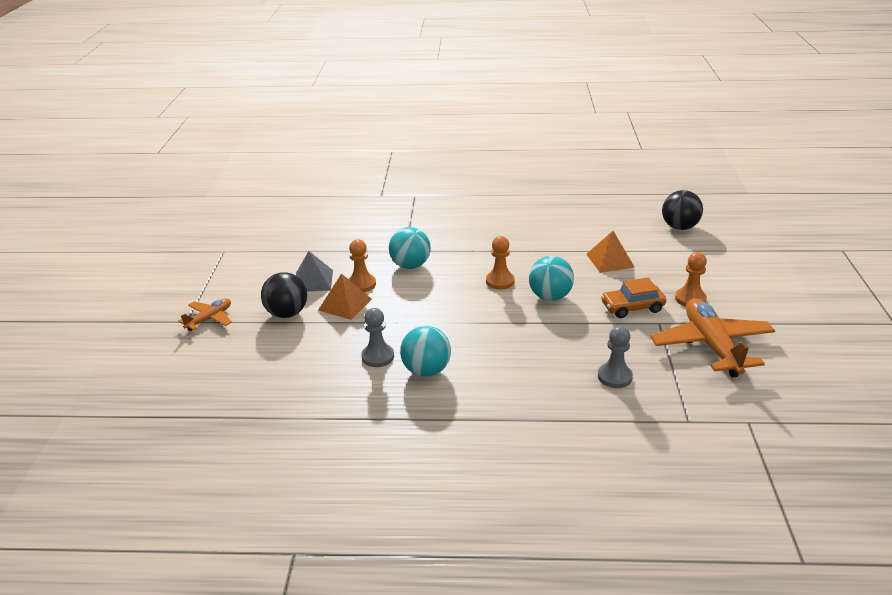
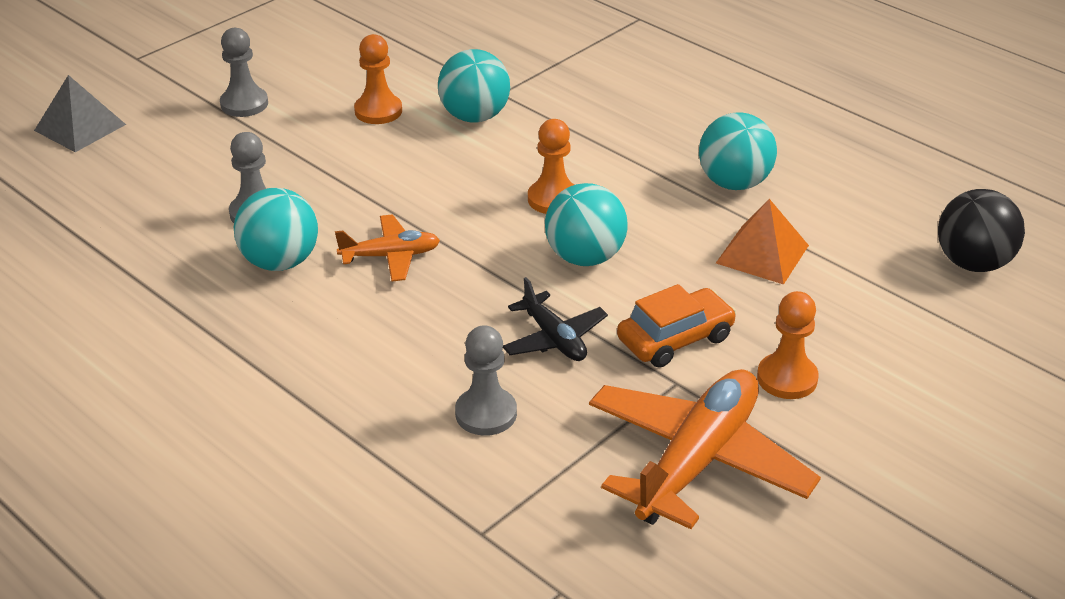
camera: 40 degrees right, 5 degrees up
(209, 319) = (161, 67): orange plane -> orange plane (390, 256)
(287, 313) = (244, 104): black ball -> grey pawn
(313, 281) = (332, 77): grey pyramid -> grey pyramid (80, 127)
(345, 304) = (321, 127): orange pyramid -> none
(557, 240) = (734, 183): none -> turquoise ball
(591, 333) = (554, 338): none -> black plane
(632, 307) = (675, 339): orange car -> orange car turned 120 degrees clockwise

